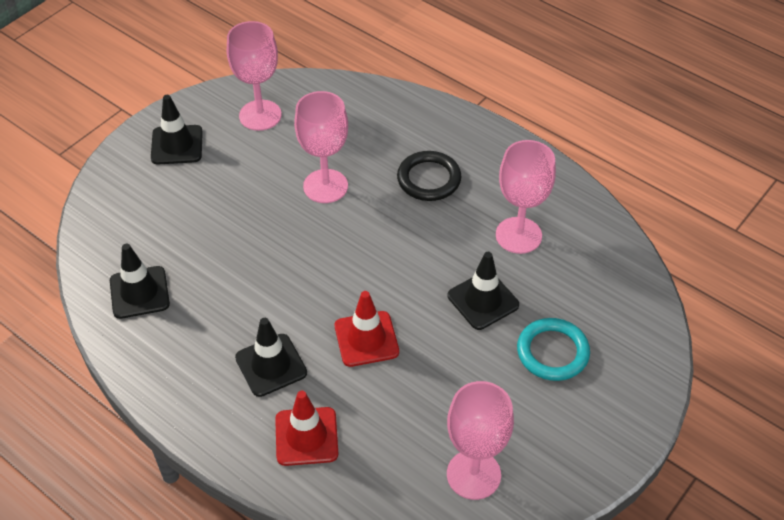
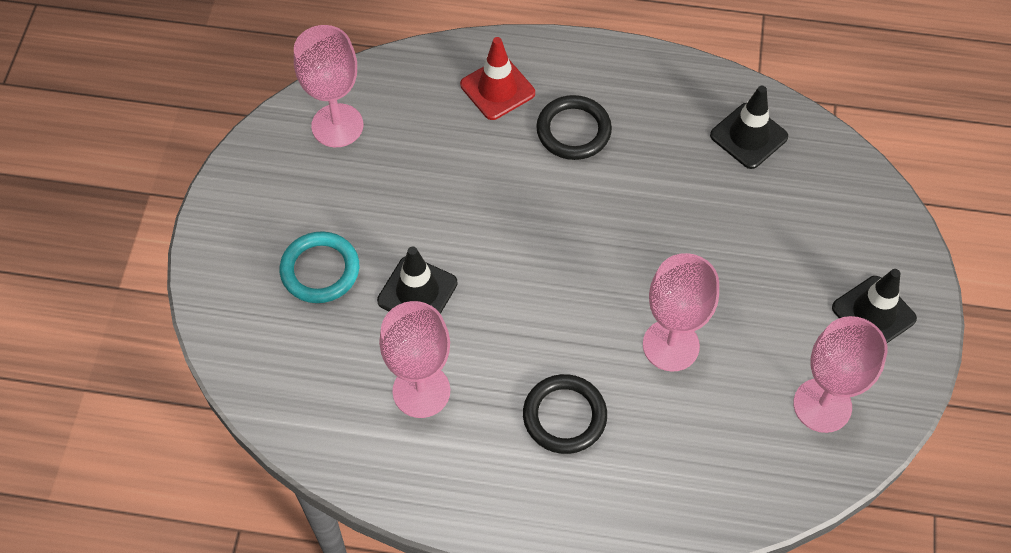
camera: 150 degrees right, 10 degrees up
(271, 365) = (573, 131): black traffic cone -> black ring
(366, 339) = (505, 196): red traffic cone -> none

